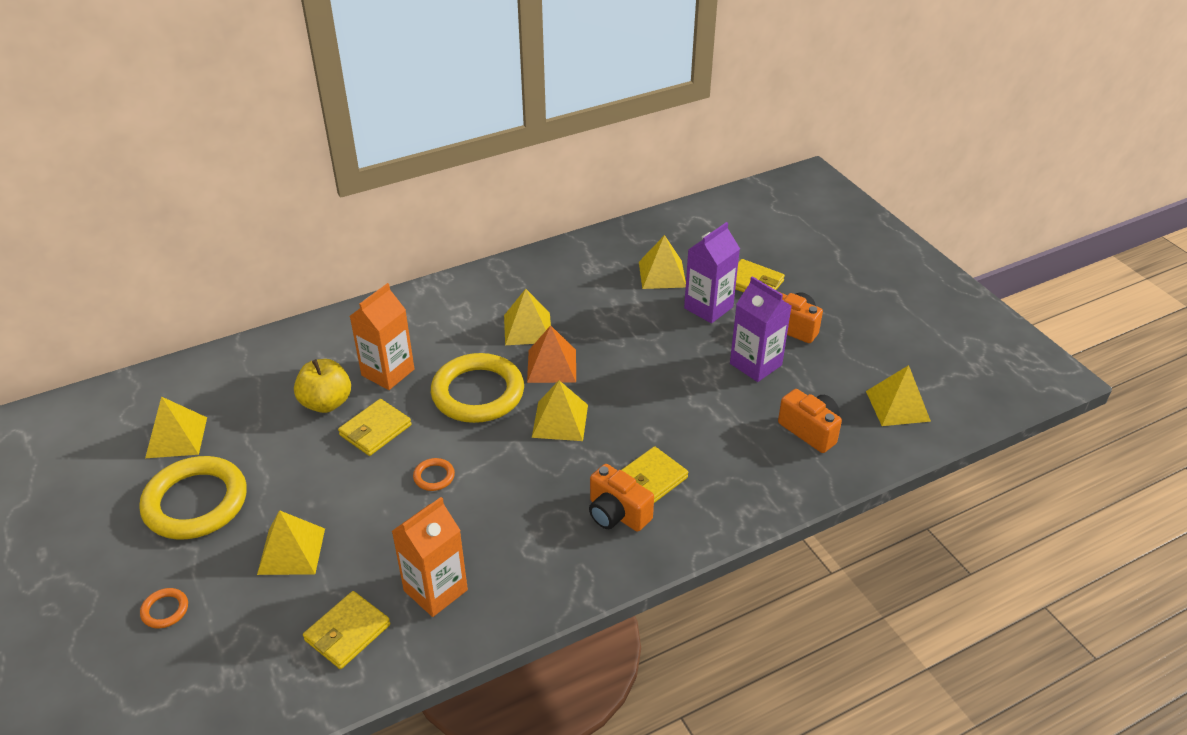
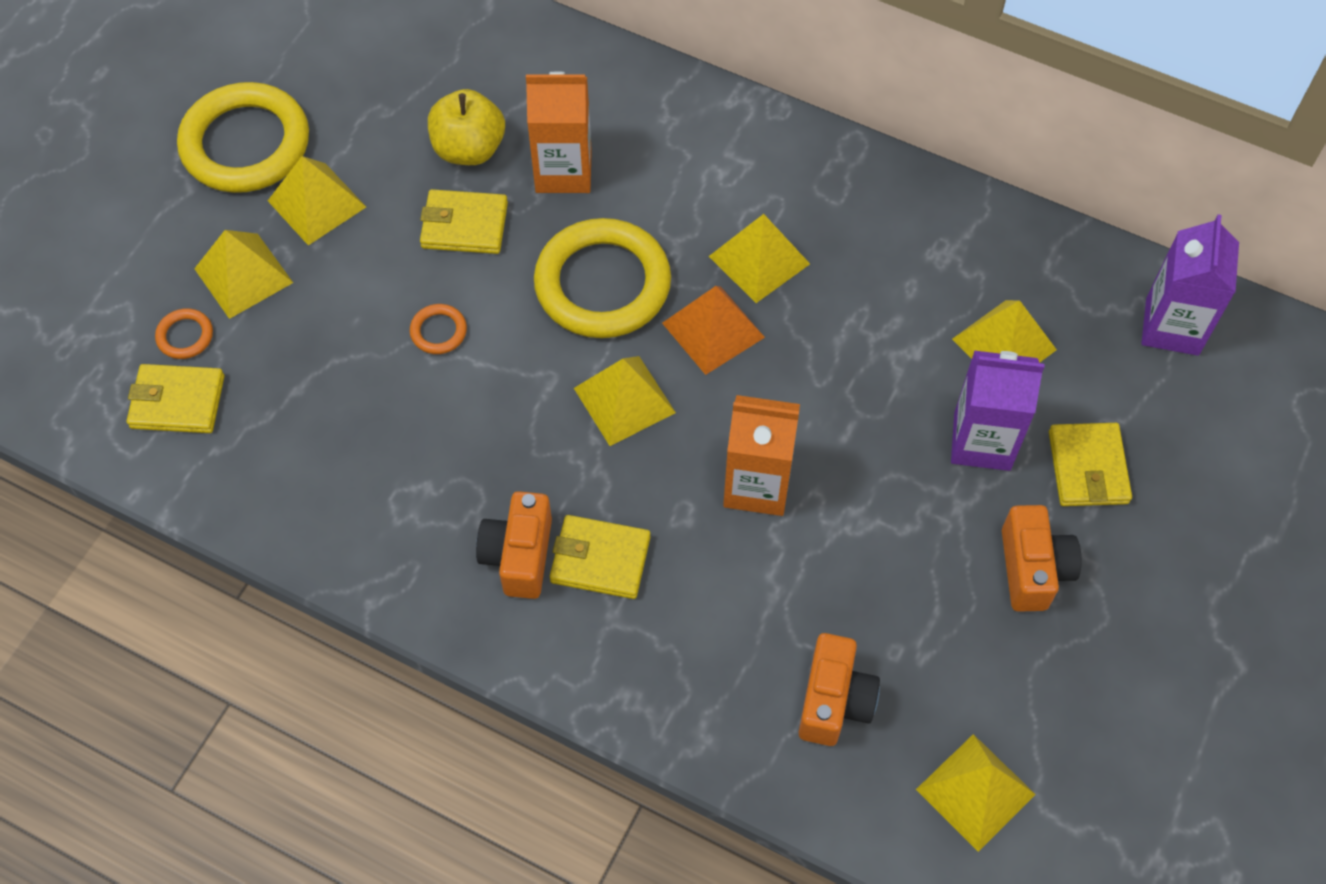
camera: 55 degrees right, 20 degrees up
(165, 610) = (102, 226): orange ring -> orange ring (185, 336)
(176, 437) = (317, 56): yellow pyramid -> yellow pyramid (316, 203)
(435, 590) = (283, 444): orange carton -> orange carton (757, 485)
(755, 364) = (912, 564): purple carton -> purple carton (1172, 326)

